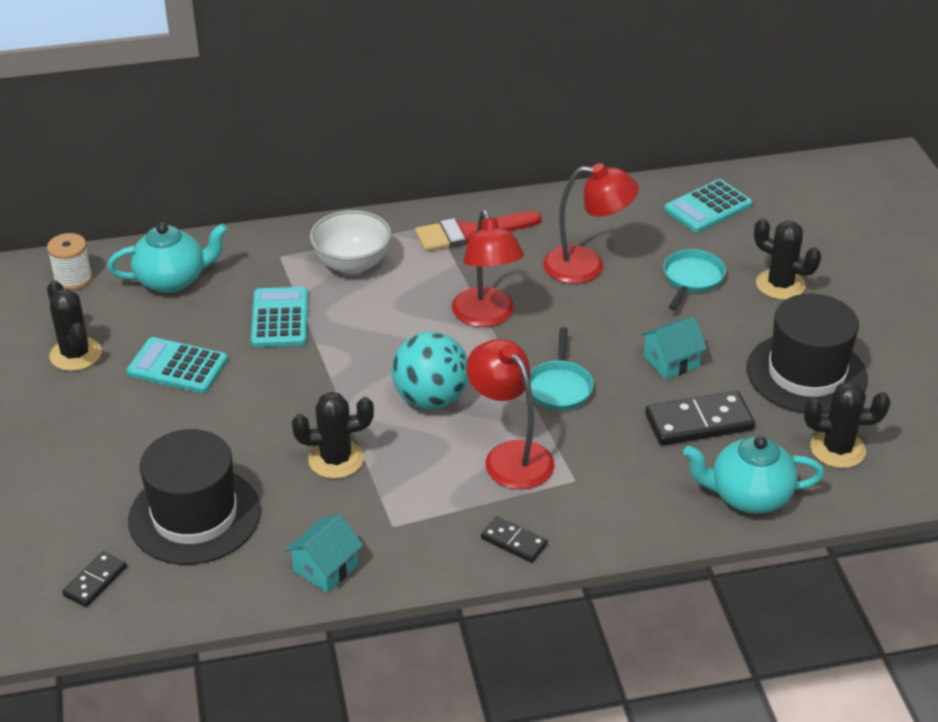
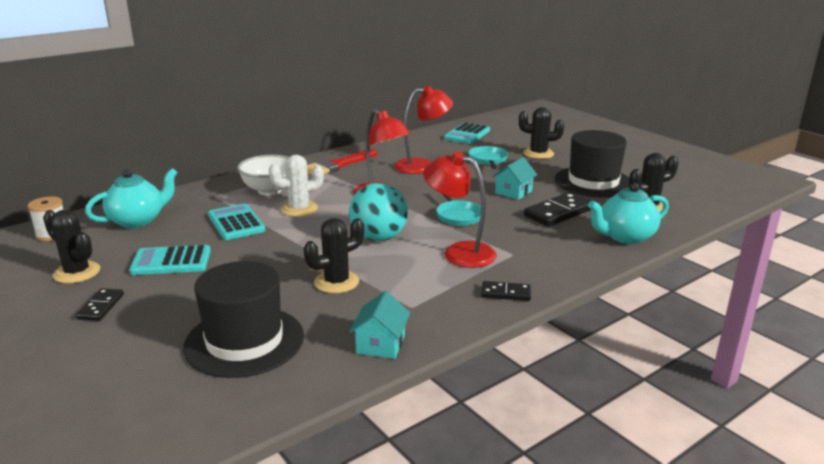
camera: 25 degrees left, 15 degrees down
(95, 581) = (178, 409): black domino -> black domino (101, 307)
(368, 313) = (299, 209): none -> white cactus

